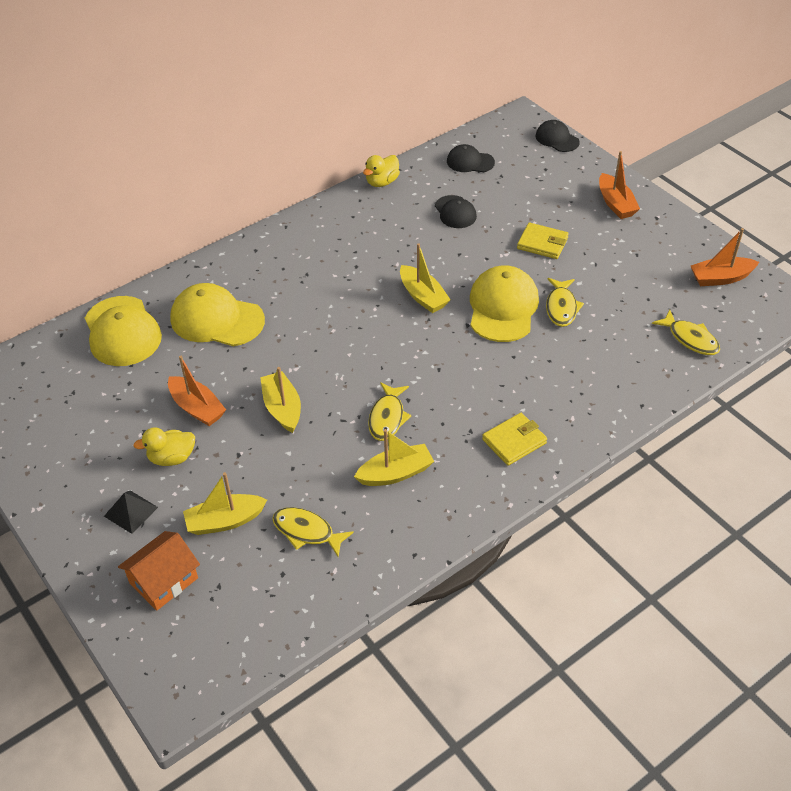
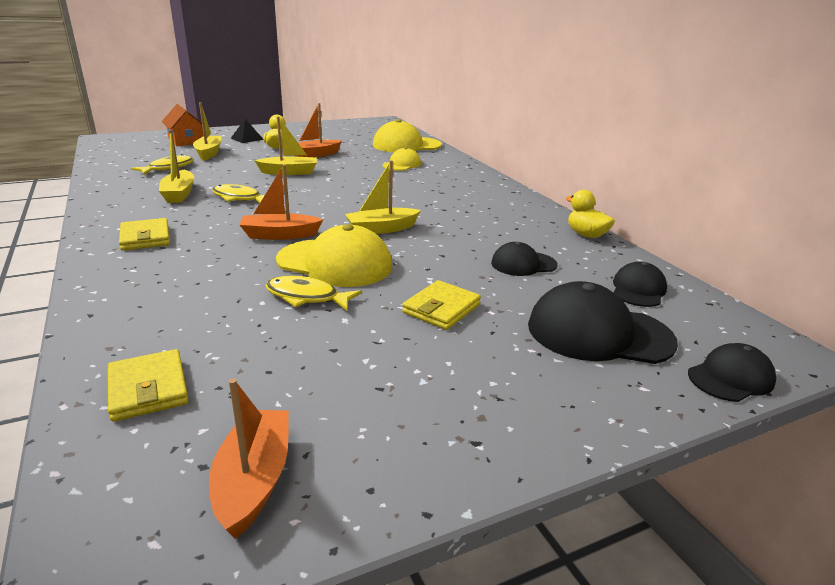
camera: 100 degrees right, 20 degrees down
(217, 319) = (402, 164): yellow cap -> yellow cap, size x0.57
(536, 180) = (598, 333): none -> black cap
(615, 204) = (527, 399): orange boat -> orange boat (280, 235)
(690, 339) = (148, 389): yellow fish -> yellow wallet

